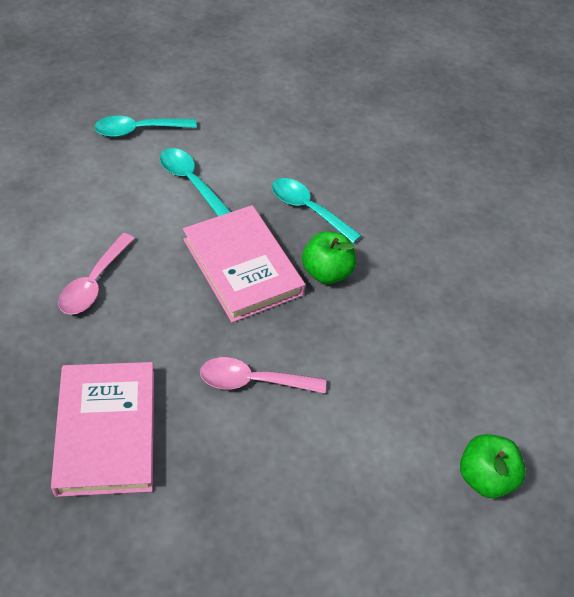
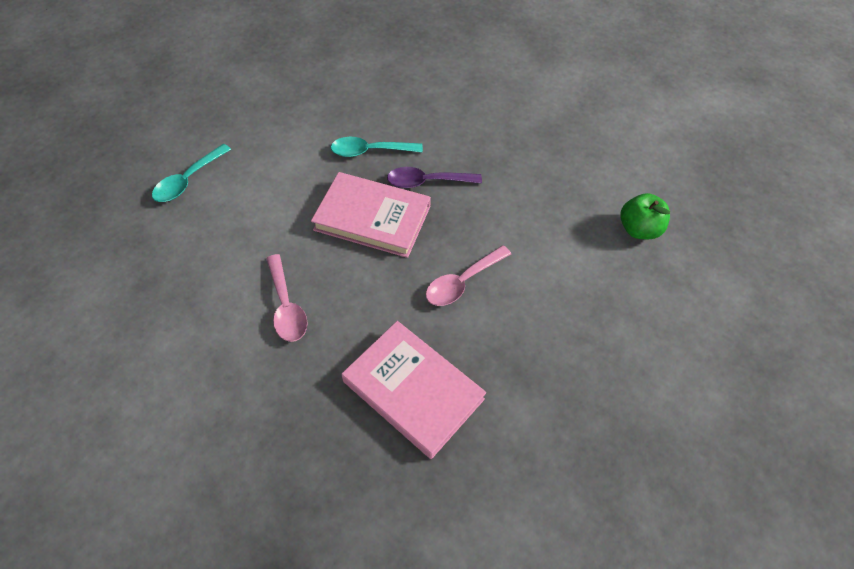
camera: 40 degrees left, 5 degrees up
(190, 181) = (270, 189): turquoise spoon -> none
(326, 272) = (427, 182): green apple -> purple spoon

